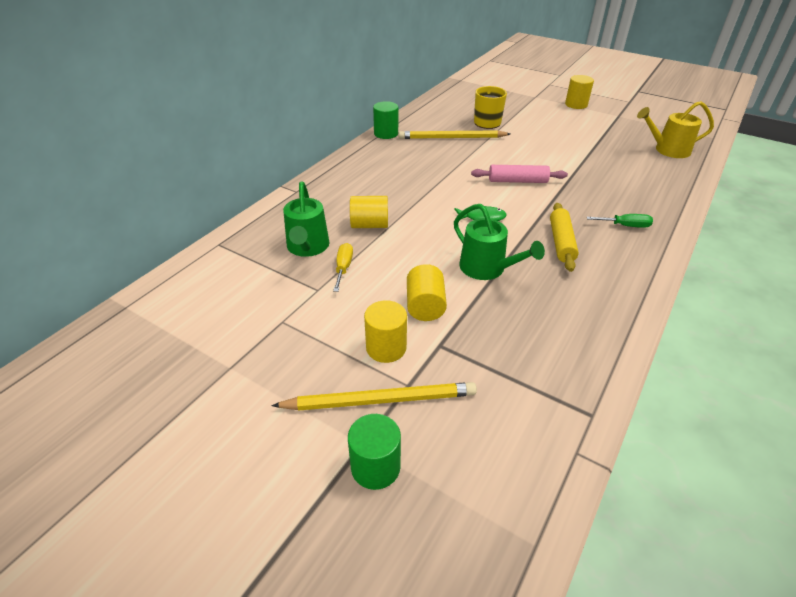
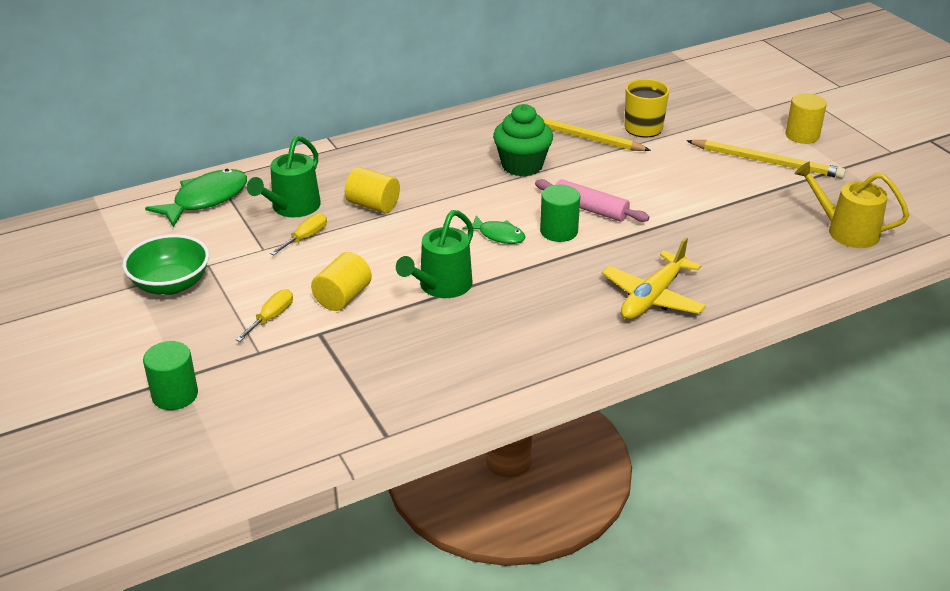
camera: 30 degrees right, 5 degrees down
(225, 265) = (206, 199): none -> green fish
(264, 353) = (171, 284): none -> green bowl
(379, 400) = (224, 353): yellow pencil -> yellow pencil (766, 162)
(386, 133) = (502, 108): green cylinder -> green cylinder (559, 231)
(386, 347) = (271, 317): yellow cylinder -> yellow screwdriver
(442, 166) = (522, 165): none -> green cupcake
(487, 269) = (441, 286): green watering can -> green watering can turned 45 degrees clockwise
(561, 242) = (553, 288): yellow rolling pin -> none
(625, 226) = (653, 297): green screwdriver -> yellow plane

